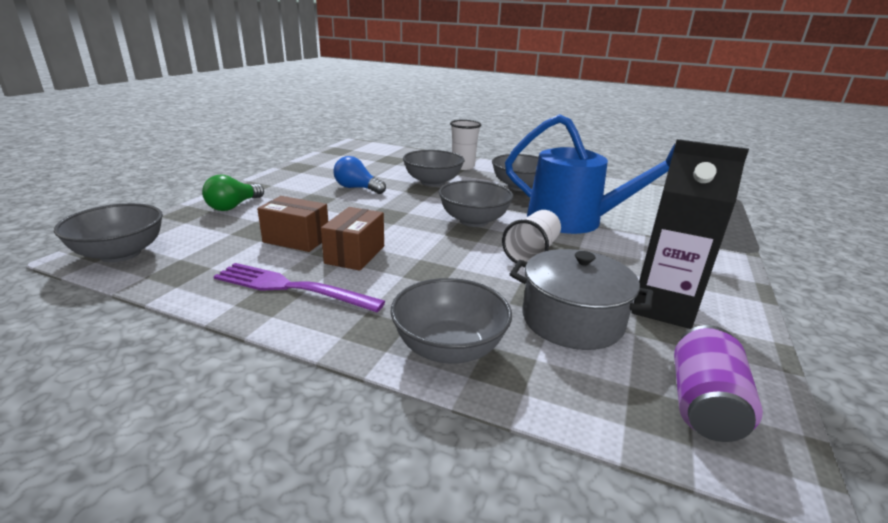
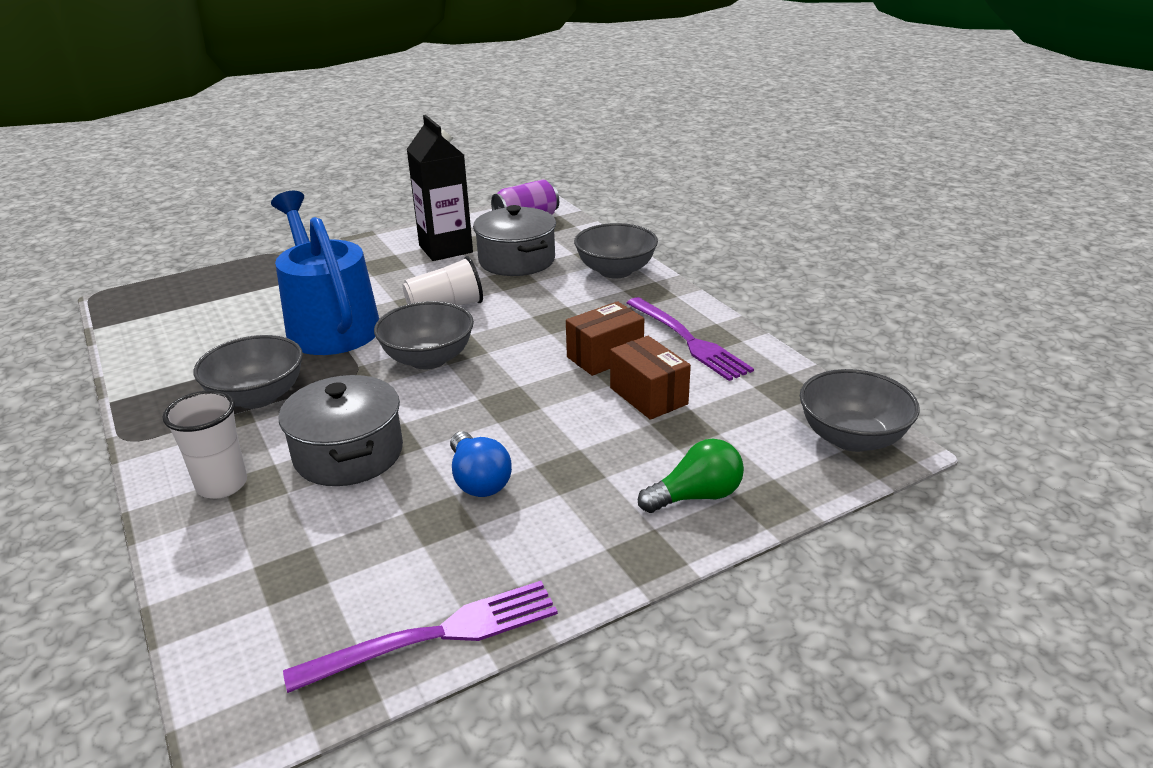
camera: 140 degrees left, 5 degrees up
(318, 161) = (438, 634): none -> purple fork
(432, 182) = (348, 454): grey bowl -> grey pot

